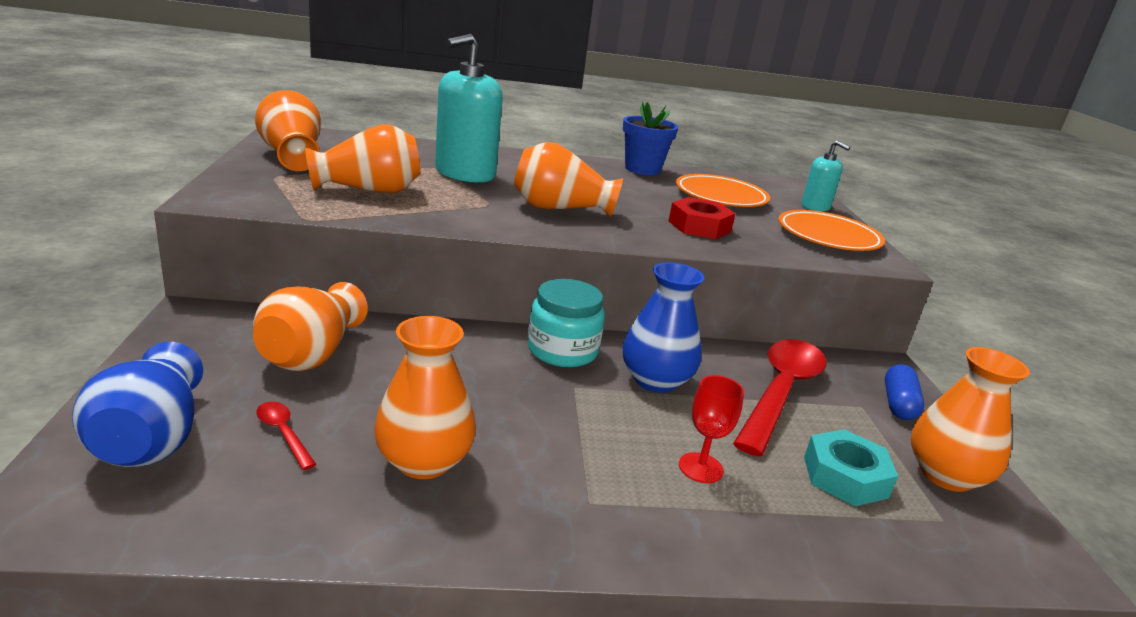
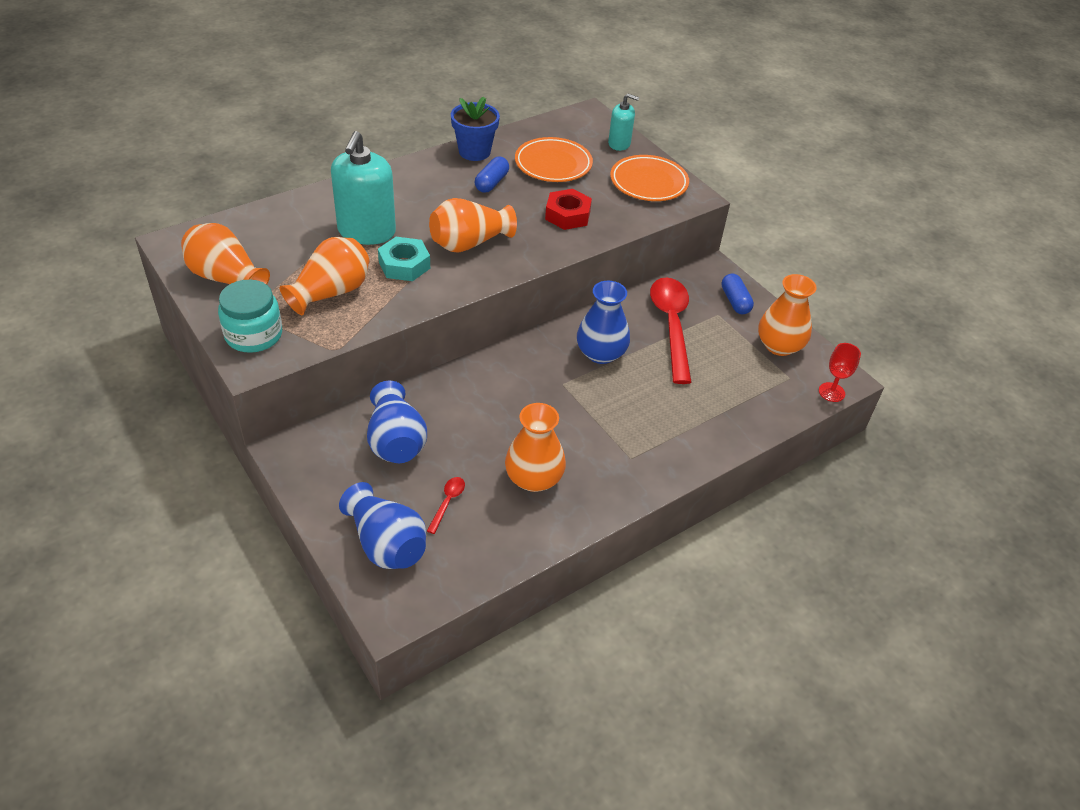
camera: 30 degrees left, 20 degrees up
(283, 433) = (447, 502): red spoon -> red spoon turned 90 degrees clockwise
(311, 354) = (396, 441): orange vase -> blue vase
(562, 350) = (532, 357): turquoise jar -> turquoise jar (254, 335)
(636, 187) = (491, 183): none -> blue capsule
(700, 468) = (666, 406): red goblet -> red goblet (831, 392)
(845, 477) = (735, 373): turquoise nut -> turquoise nut (404, 265)

